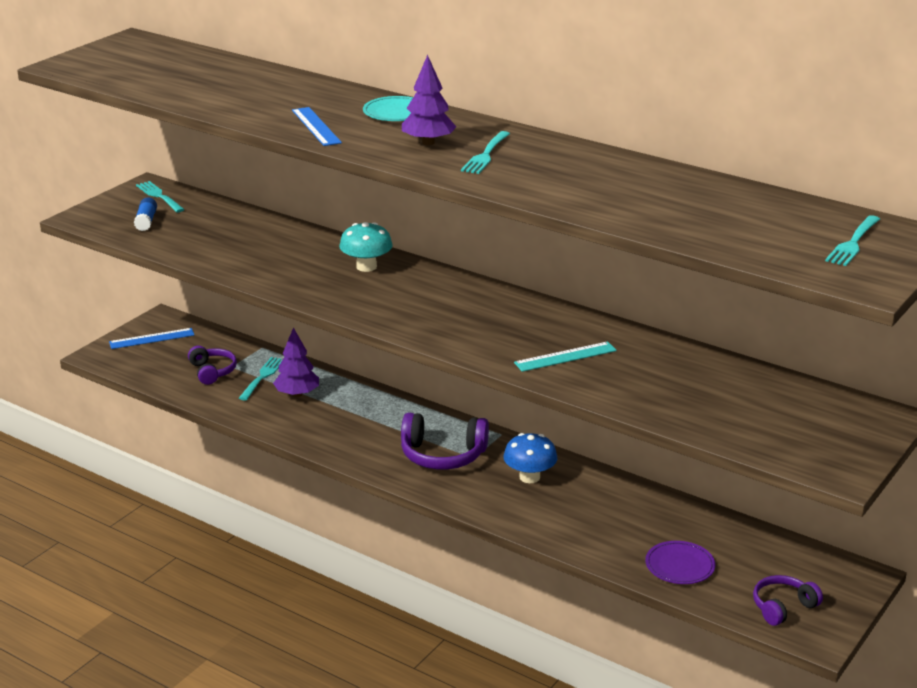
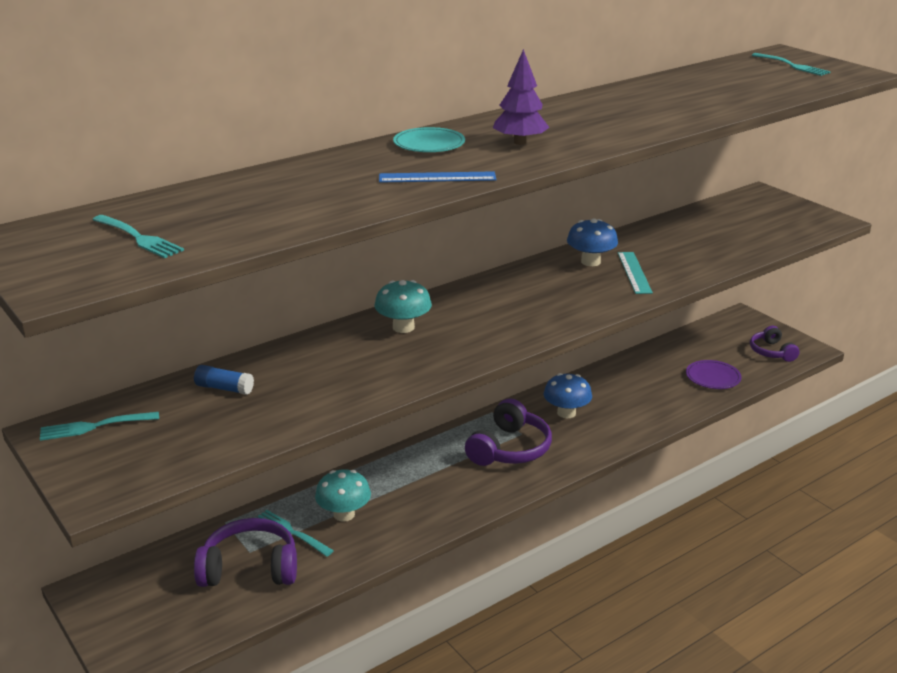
camera: 70 degrees left, 0 degrees up
(146, 221) = (162, 444): blue glue stick -> blue glue stick (224, 388)
(152, 339) = (129, 607): blue ruler -> none
(212, 371) = (250, 568): purple headphones -> purple headphones, size x1.58
(297, 394) = (344, 514): purple tree -> turquoise mushroom
(486, 154) = (565, 128): turquoise fork -> turquoise fork (138, 238)
(572, 331) = (590, 262): none -> blue mushroom

